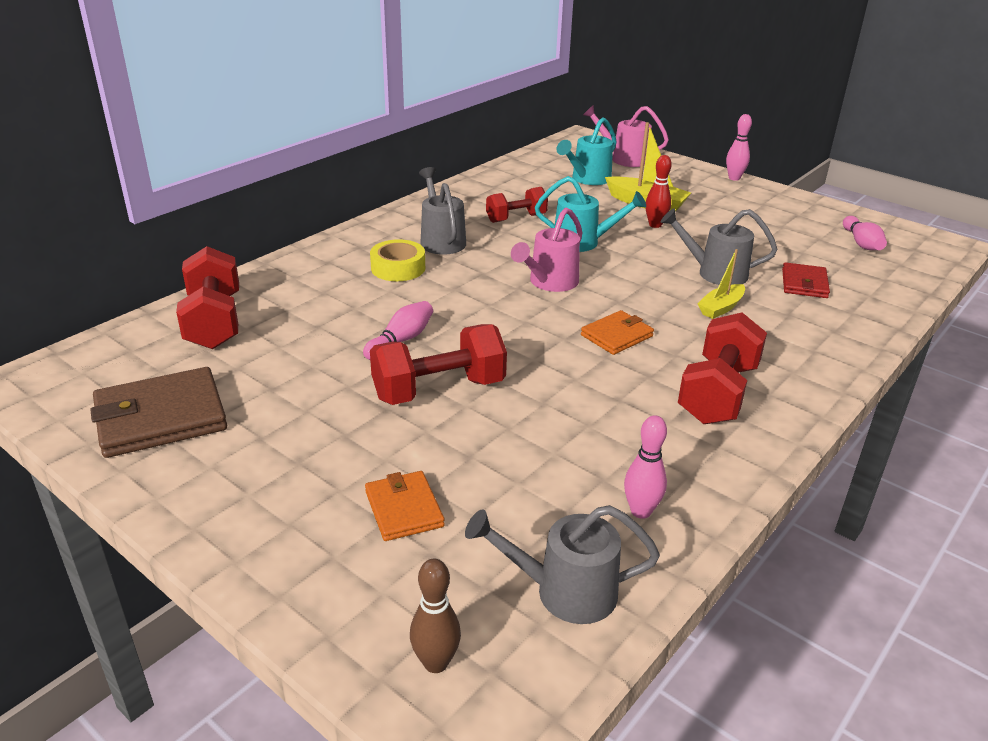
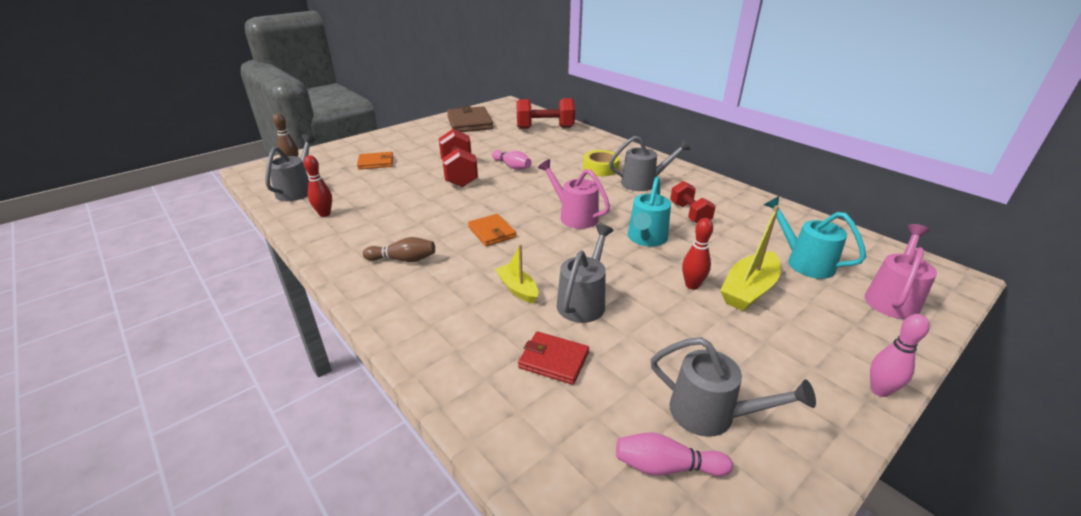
camera: 100 degrees right, 0 degrees up
(640, 511) = (324, 214): pink bowling pin -> red bowling pin
(717, 393) = (403, 259): red dumbbell -> brown bowling pin
(804, 227) = (712, 414): none -> grey watering can

